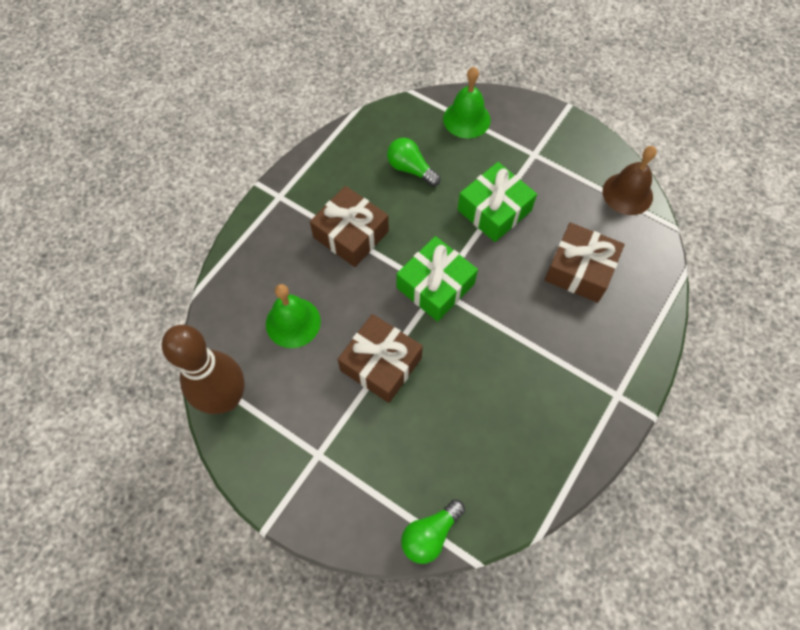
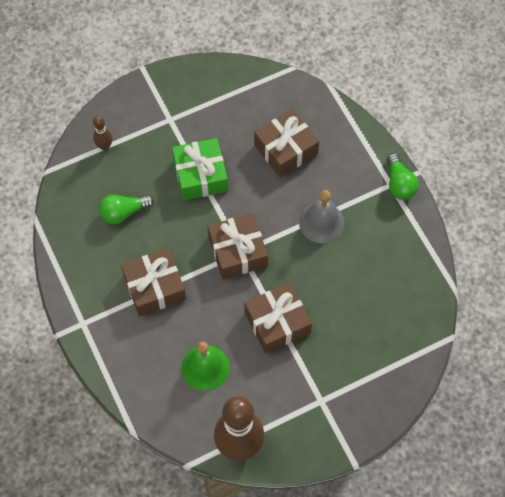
camera: 60 degrees left, 0 degrees up
(430, 534) = (417, 356): green light bulb -> green light bulb (399, 184)
(435, 286) = (237, 251): green gift -> brown gift
(466, 119) = (104, 146): green bell -> brown bowling pin
(522, 347) = (321, 222): none -> grey bell
(627, 193) = (245, 80): brown bell -> none

